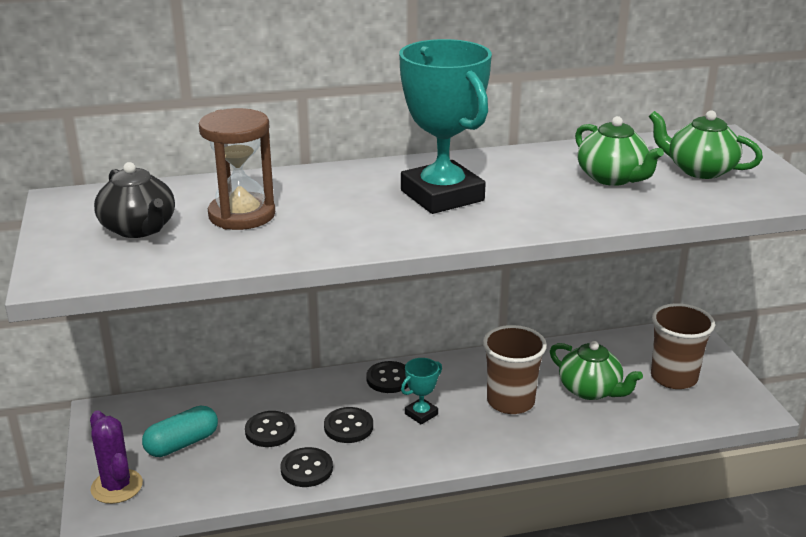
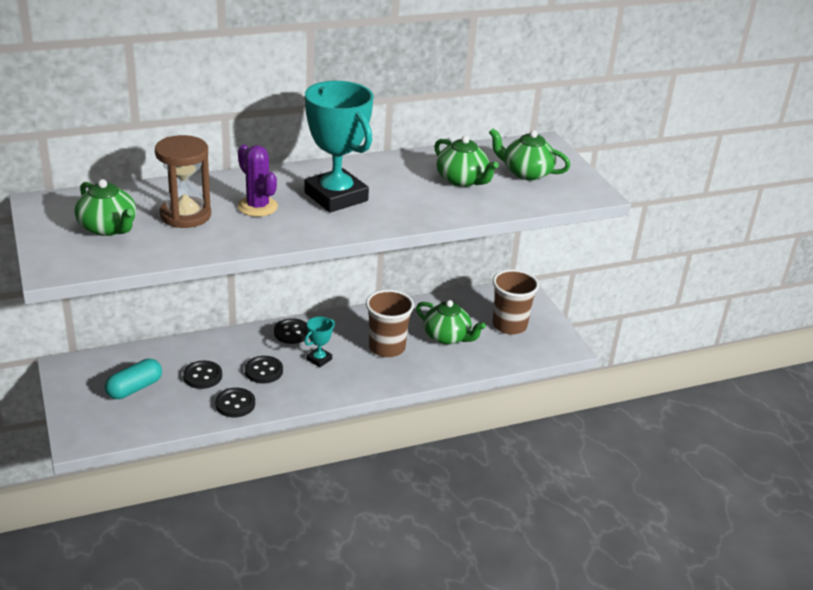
camera: 10 degrees left, 5 degrees up
(117, 486) = (89, 422): purple cactus -> purple cactus (257, 207)
(139, 228) = (108, 228): black teapot -> green teapot

